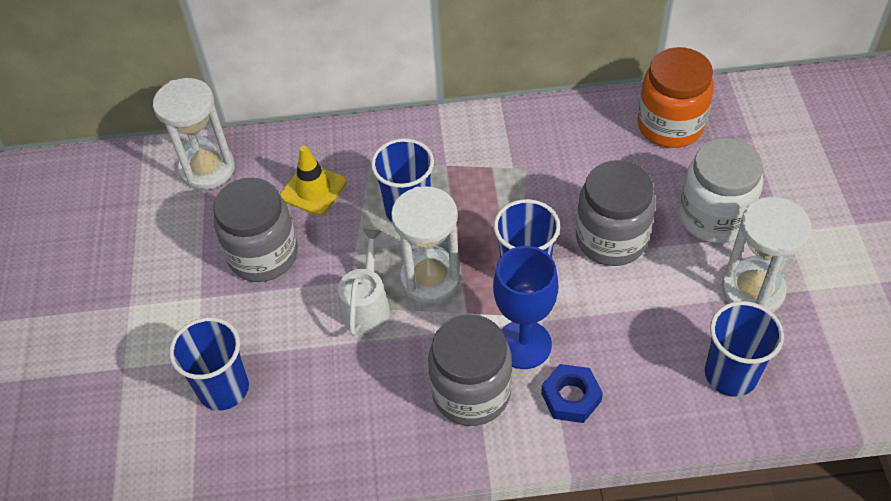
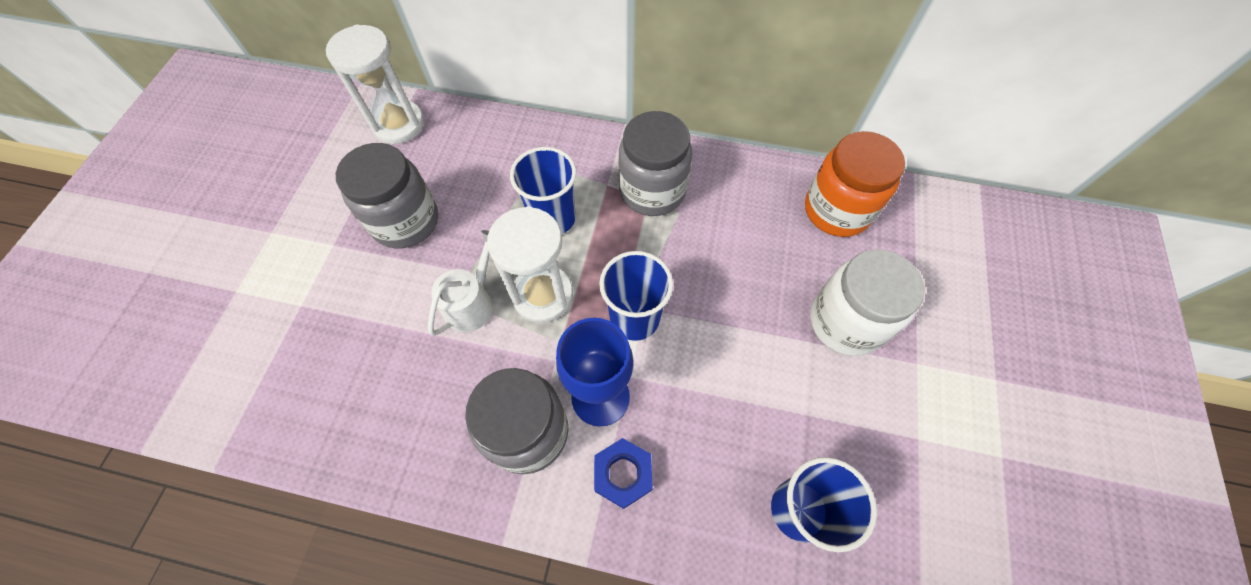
camera: 15 degrees right, 10 degrees up
(223, 388) = (307, 343): blue cup -> none
(313, 189) = (478, 172): yellow traffic cone -> none
(611, 239) = (732, 312): grey jar -> grey jar (652, 191)
(752, 290) = (857, 418): white hourglass -> none

